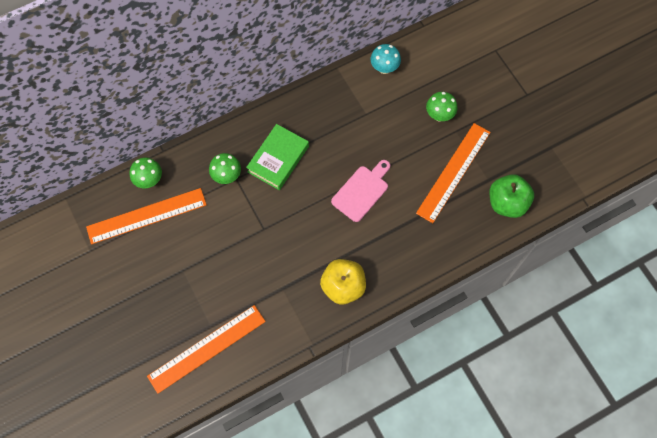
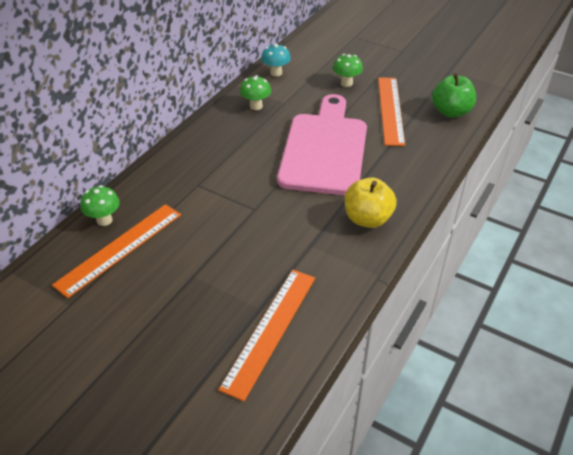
camera: 30 degrees left, 25 degrees down
(227, 176) = (186, 186): green mushroom -> green mushroom (256, 106)
(278, 159) = (228, 157): green book -> none
(362, 191) = (325, 149): pink cutting board -> pink cutting board, size x2.05

